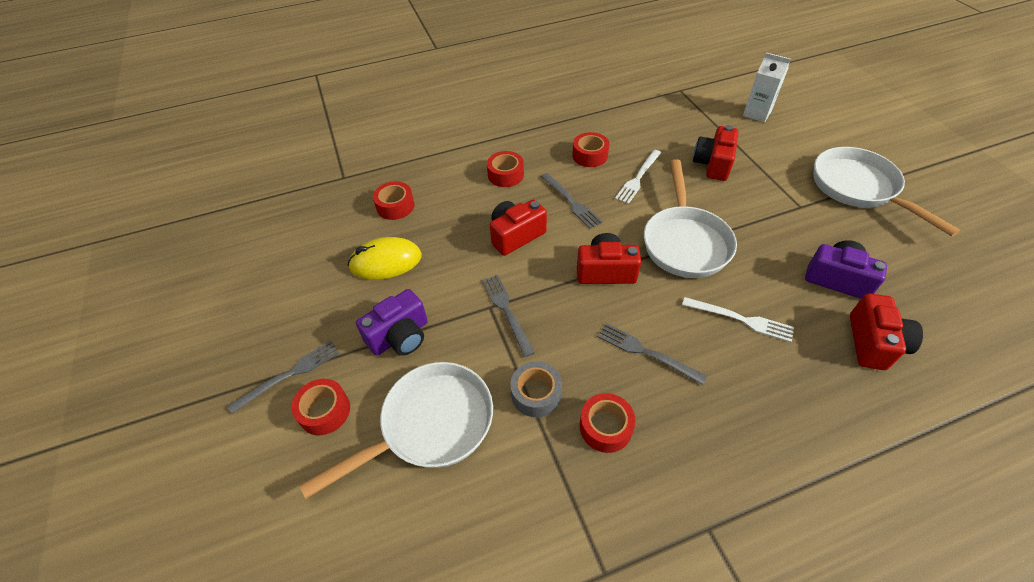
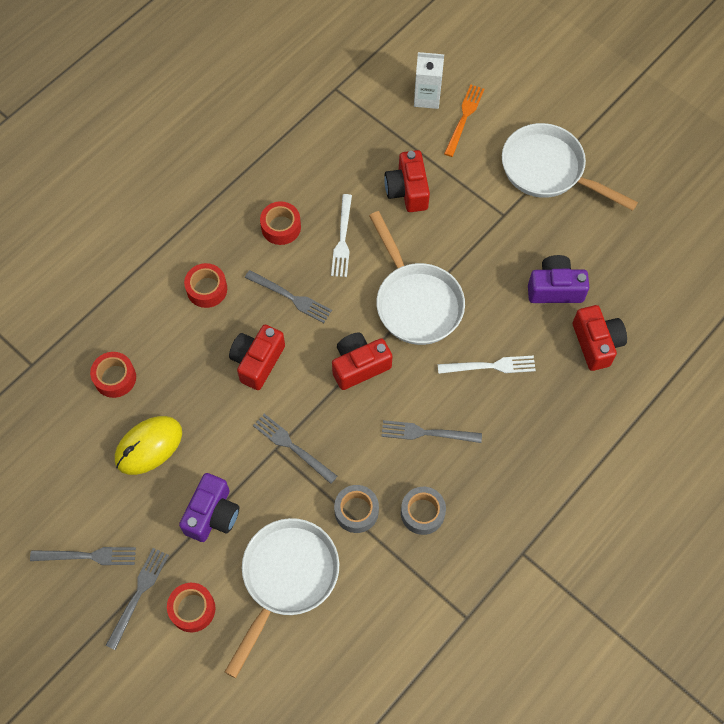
camera: 30 degrees left, 15 degrees up
(275, 323) = (87, 556): none -> grey fork
(605, 427) = (422, 513): red tape -> grey tape
(786, 134) = (464, 118): none -> orange fork

